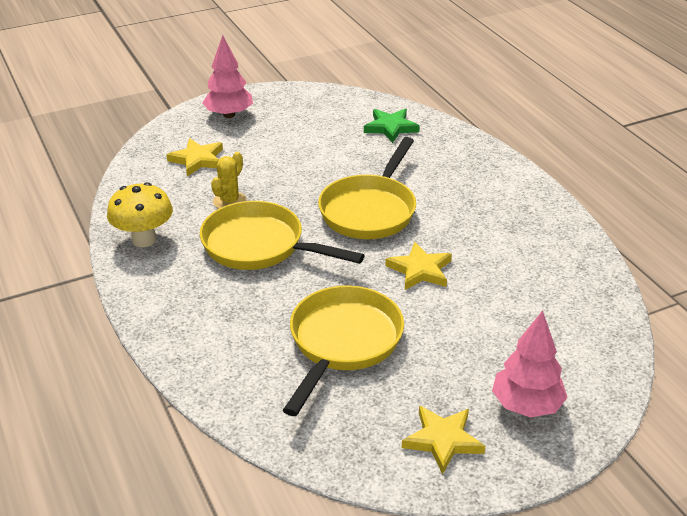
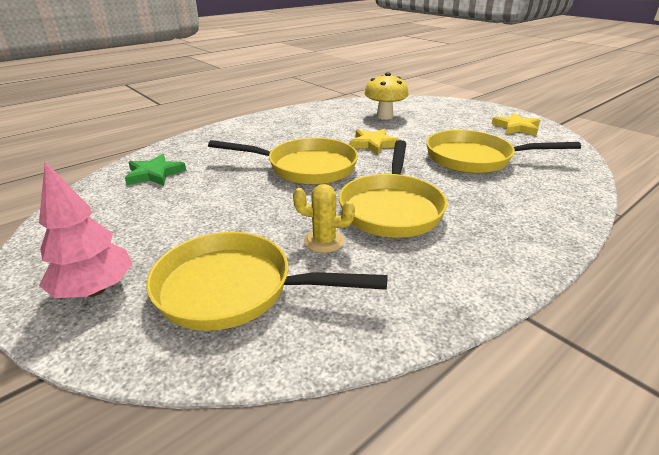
camera: 105 degrees left, 5 degrees down
(144, 239) = (436, 287): yellow mushroom -> yellow mushroom (384, 116)
(197, 160) = (234, 289): yellow star -> yellow pan
(526, 405) = (466, 113): pink tree -> none

